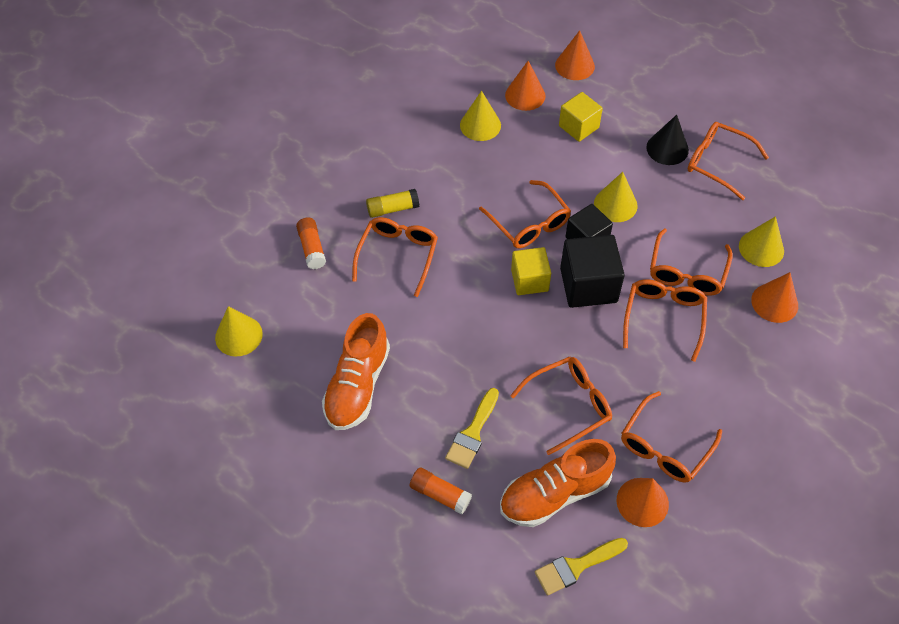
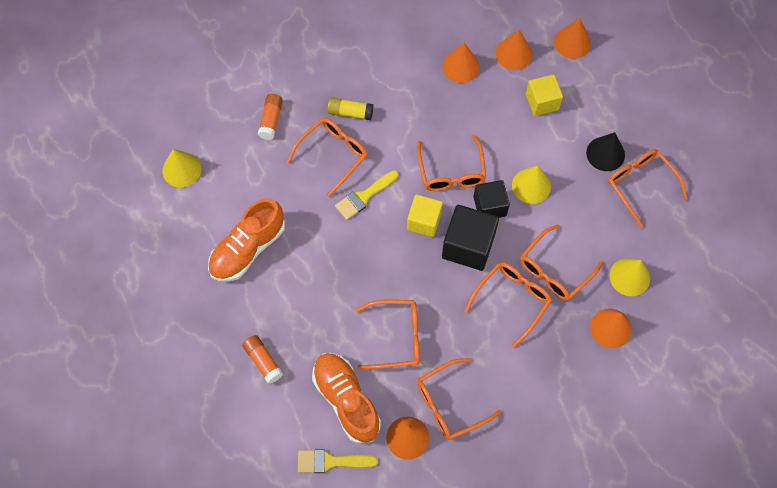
camera: 25 degrees right, 10 degrees up
(472, 433) = (312, 325): yellow brush -> yellow brush (364, 196)
(480, 125) = (461, 66): yellow cone -> orange cone
(554, 493) = (346, 400): orange shoe -> orange shoe turned 60 degrees clockwise

